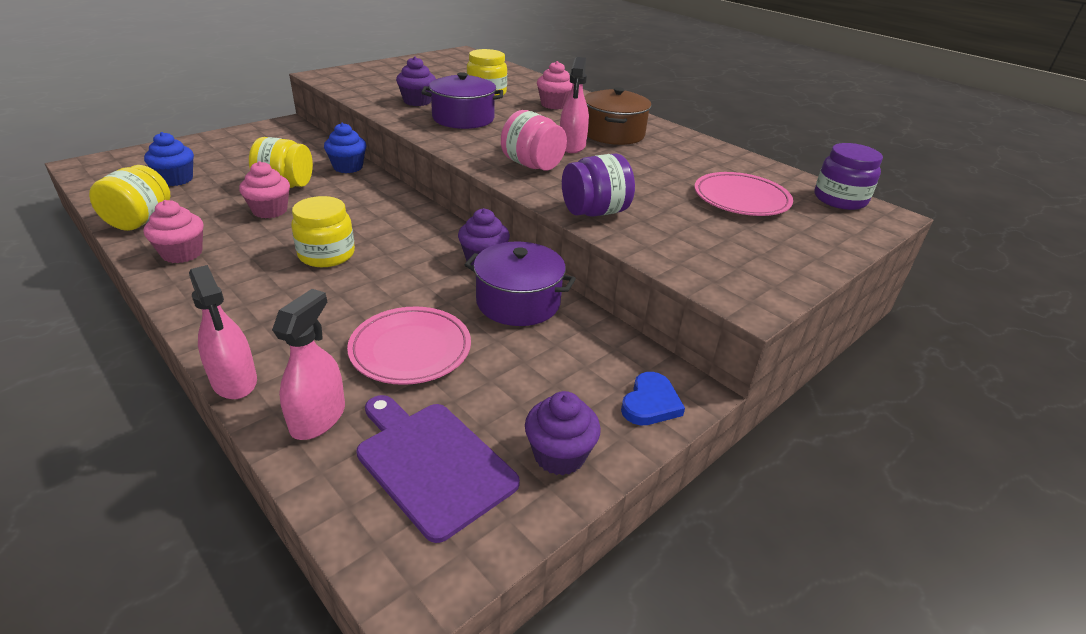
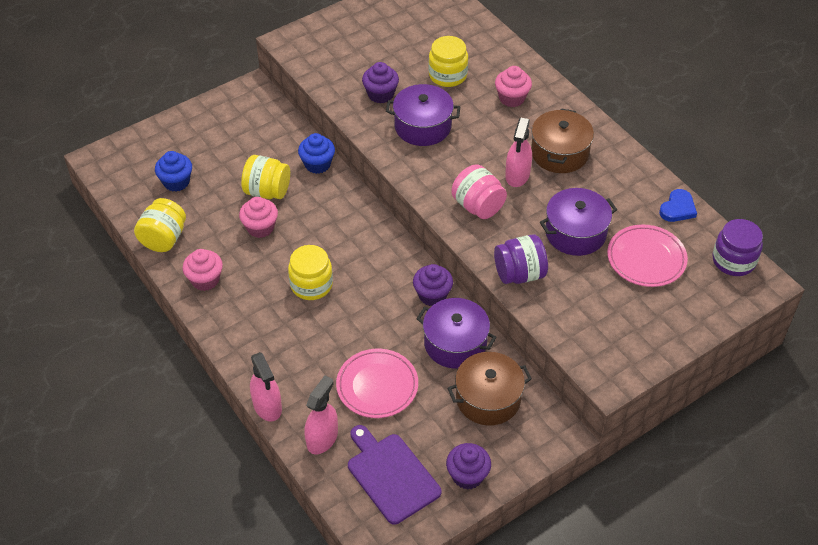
camera: 10 degrees right, 15 degrees up
(573, 357) = (488, 399): none -> brown pot
(650, 403) = (533, 441): blue heart -> blue heart (677, 208)
(651, 182) = (575, 233): none -> purple pot

